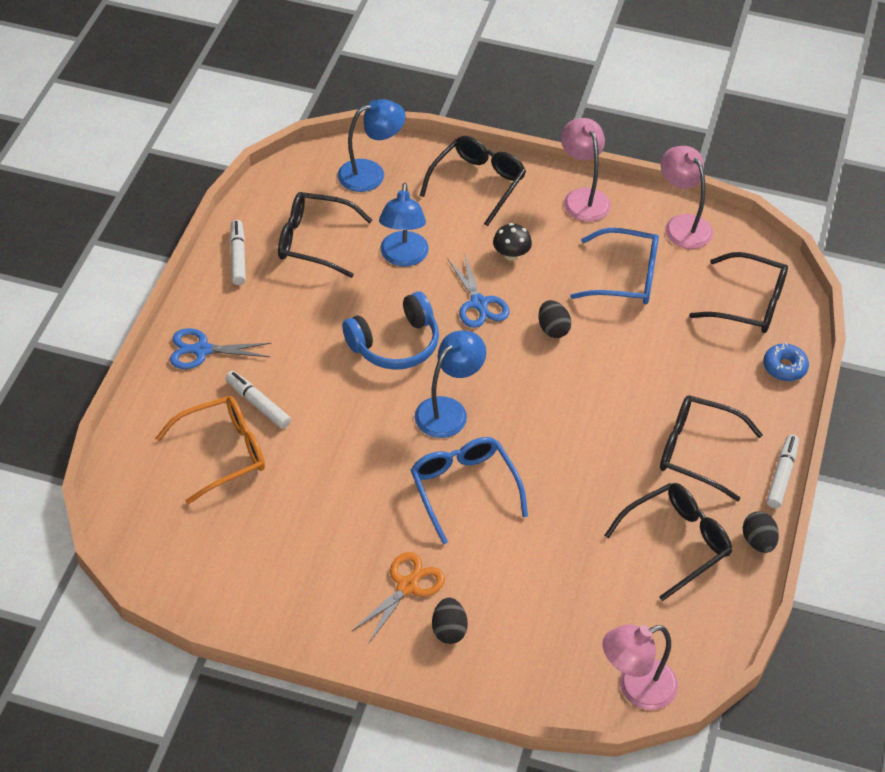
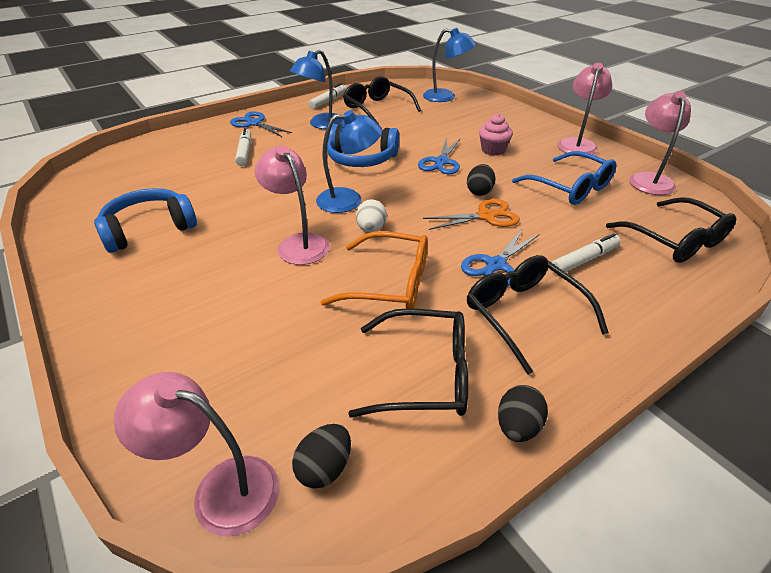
camera: 40 degrees right, 10 degrees down
(223, 453) = (192, 162): orange glasses -> orange glasses (390, 283)
(311, 558) = (149, 229): none -> blue headphones
(403, 257) = (419, 129): blue lamp -> blue lamp (321, 124)
(407, 586) = (174, 277): orange scissors -> orange scissors (486, 216)
(449, 630) = (153, 322): black egg -> black egg (324, 468)
(464, 489) = (298, 243): blue glasses -> pink lamp
(477, 183) = (508, 118): black glasses -> none
(507, 435) = (371, 229): none -> white egg
(511, 254) = (493, 150): black mushroom -> pink cupcake
(640, 414) = (496, 265): none -> blue scissors
(782, 475) = (603, 380): white marker -> white marker (584, 260)
(784, 367) = (680, 296): blue donut -> none

